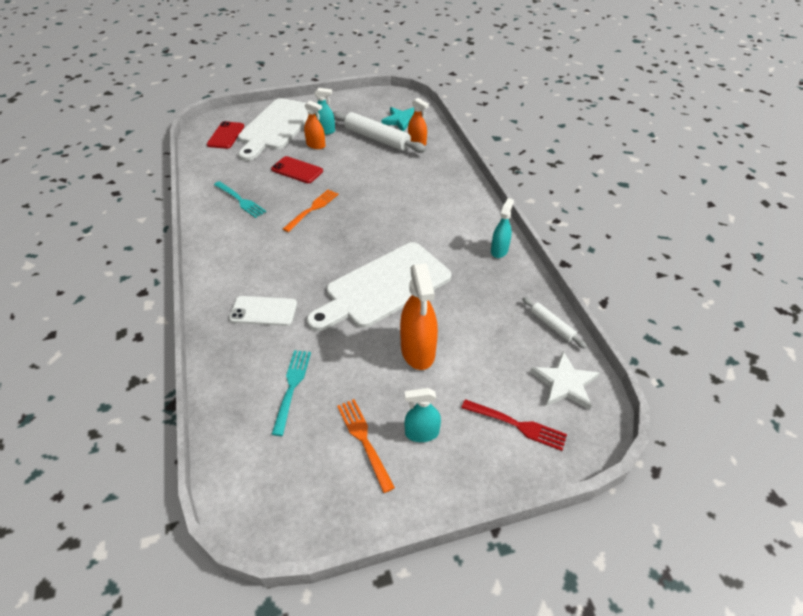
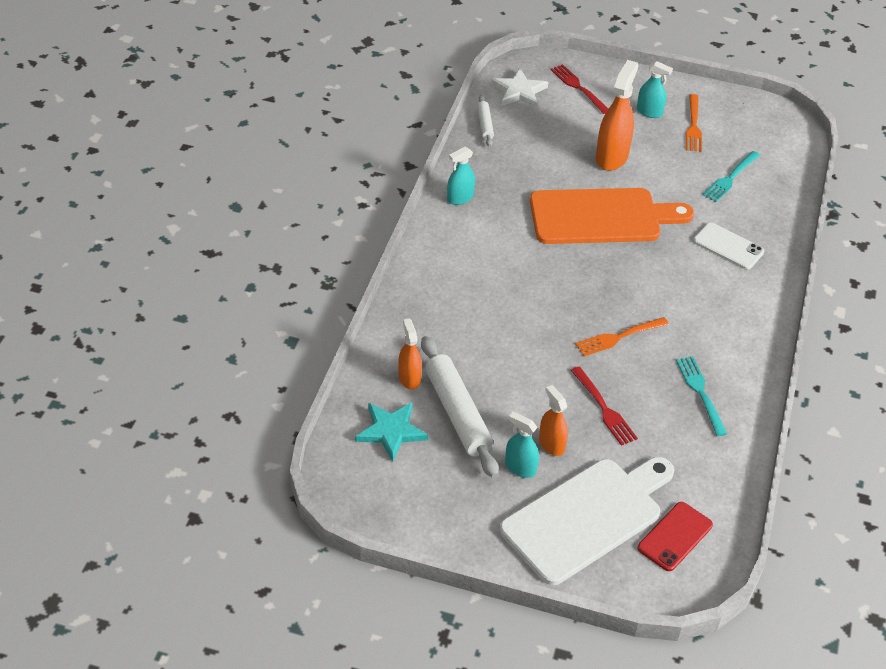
camera: 150 degrees left, 0 degrees up
(297, 170) = (604, 409): red phone -> red fork
(384, 287) = (601, 217): white cutting board -> orange cutting board

